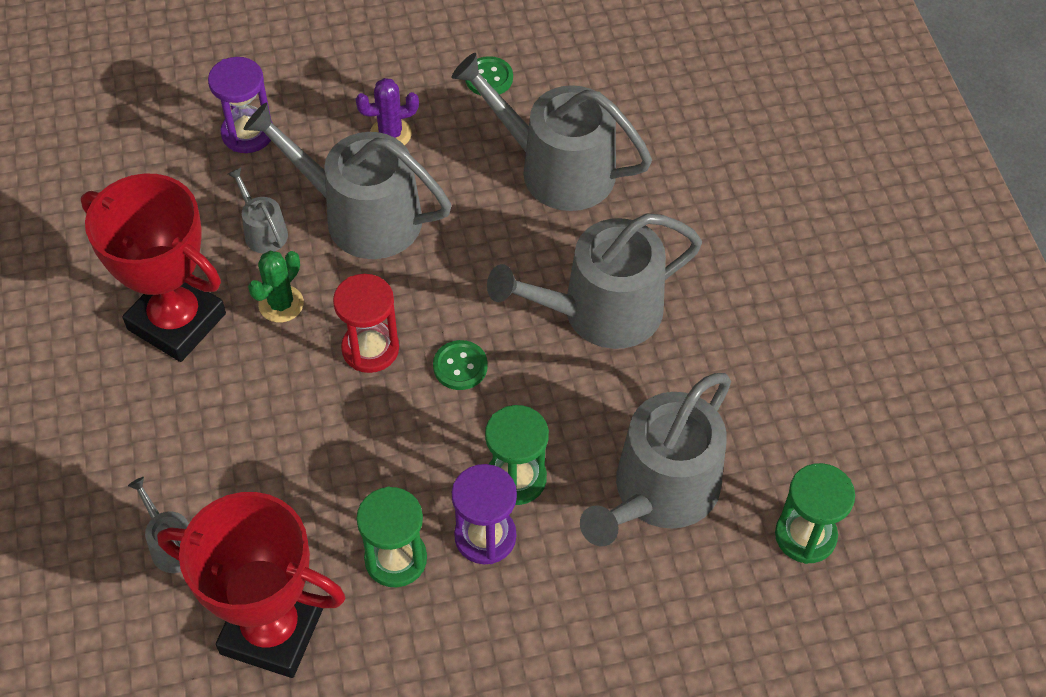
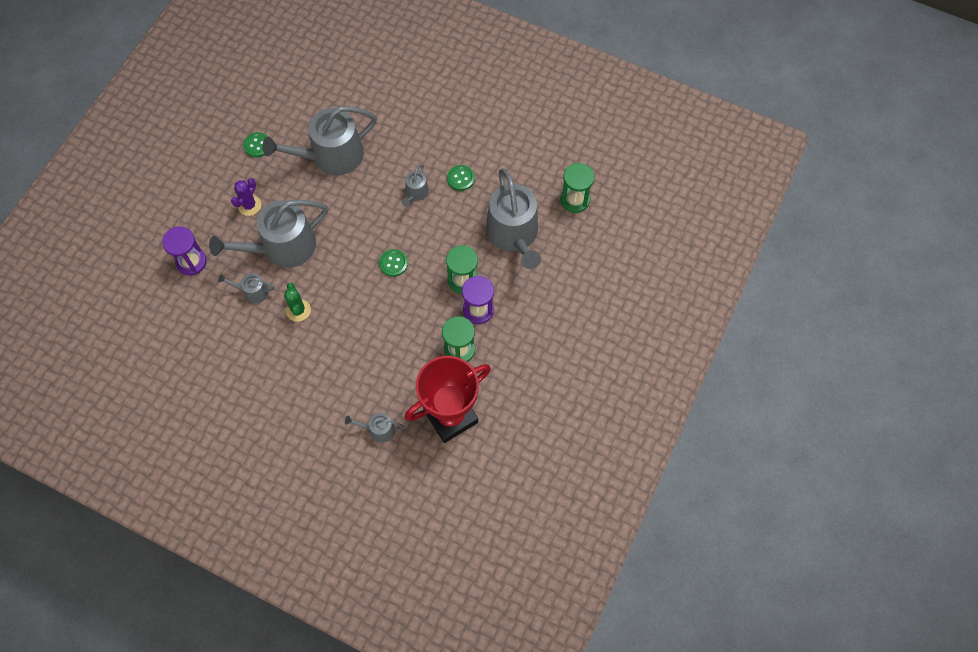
camera: 50 degrees left, 10 degrees up
(177, 321) = (268, 357): red trophy -> none
(370, 349) = (353, 291): red hourglass -> none
(600, 312) = (416, 193): grey watering can -> grey watering can, size x0.45
(682, 351) = (461, 178): none -> green button

